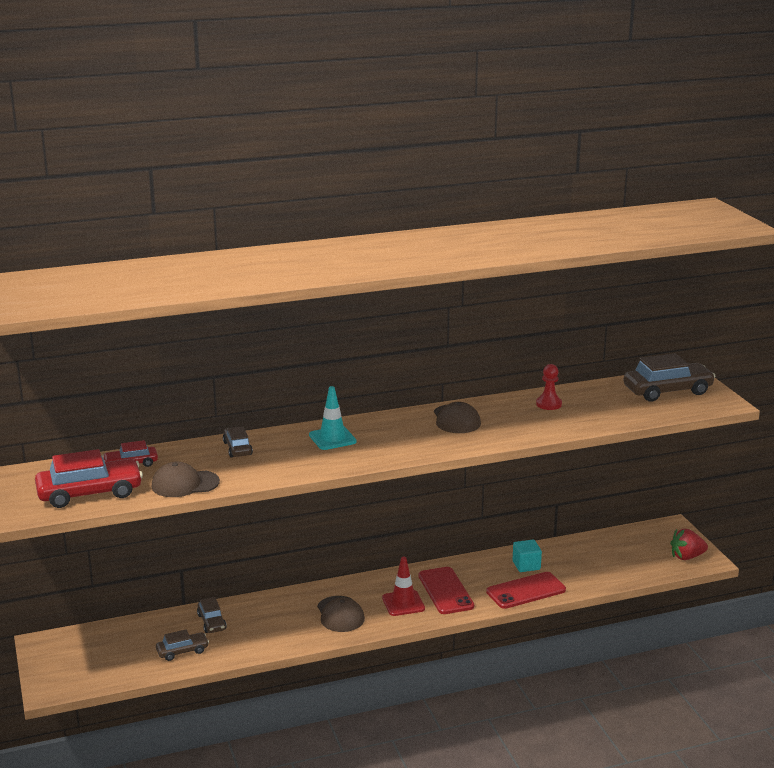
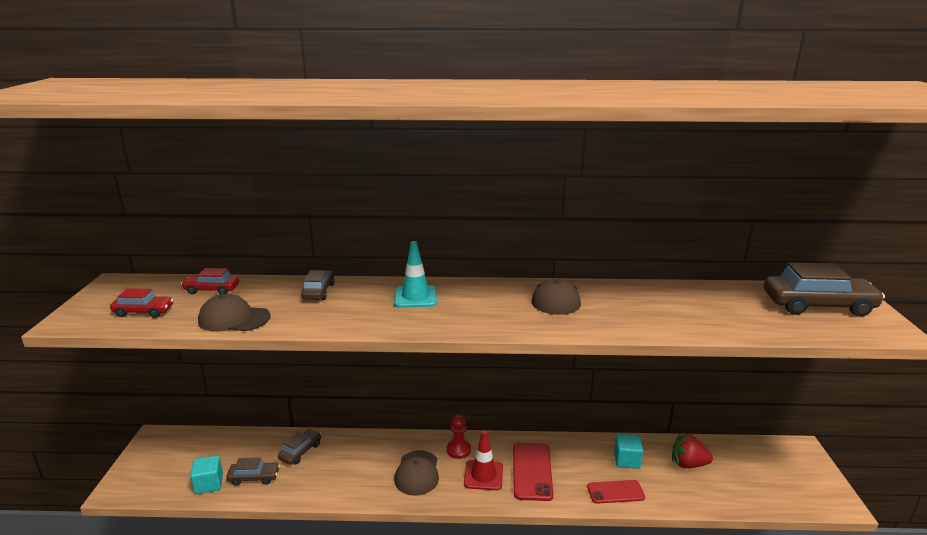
camera: 20 degrees right, 0 degrees up
(90, 493) = (144, 312): red car -> red car, size x0.54
(141, 665) = (209, 484): none -> turquoise cube
(211, 622) = (301, 451): brown car -> brown car turned 150 degrees counterclockwise
(526, 591) = (615, 492): red phone -> red phone, size x0.66
(548, 404) = (667, 298): red pawn -> red pawn (458, 450)
(686, 557) = (813, 492): red strawberry -> red strawberry (688, 464)

